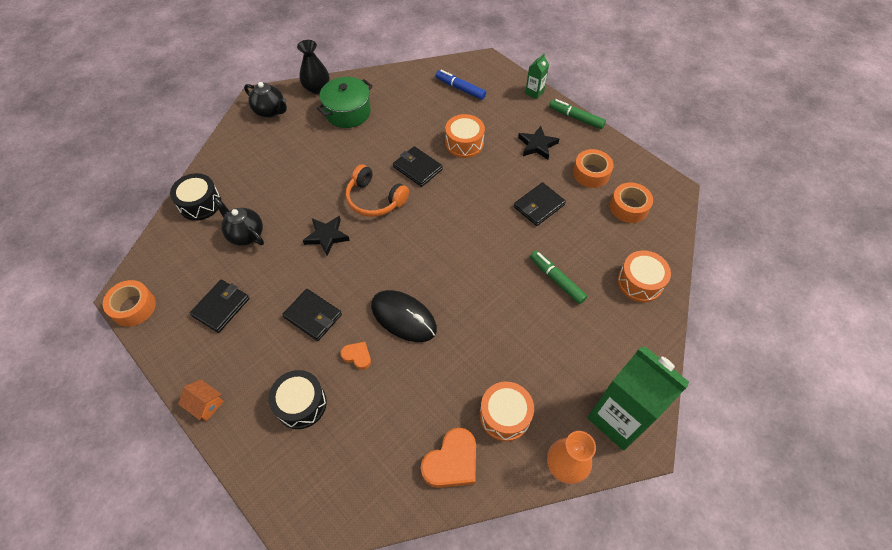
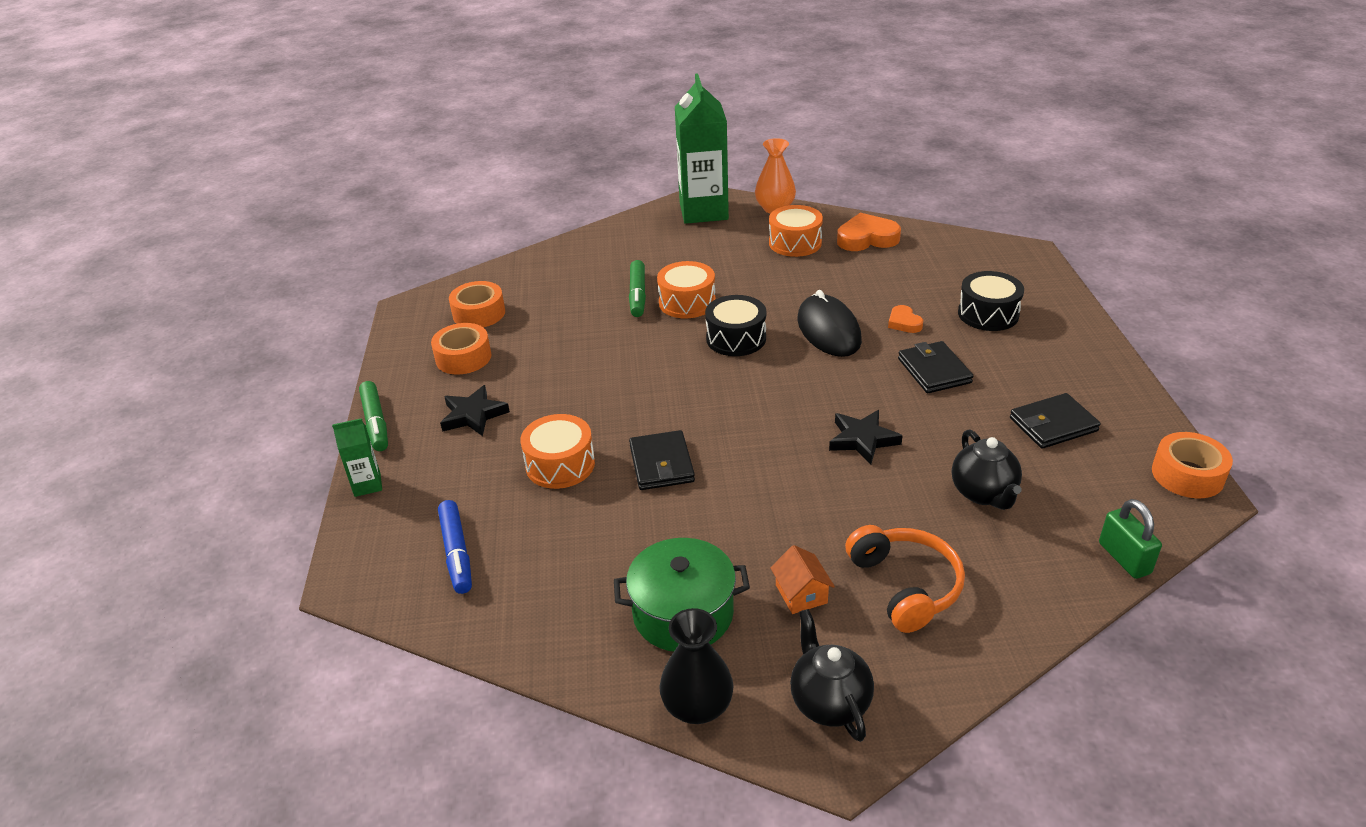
camera: 140 degrees left, 20 degrees down
(164, 232) = (1124, 558): none -> green padlock
(200, 204) = (1047, 575): black drum -> black drum (736, 338)
(206, 404) = (1098, 350): orange house -> orange house (801, 594)
(375, 199) = (760, 453): orange headphones -> orange headphones (905, 586)
(539, 206) = (567, 355): black wallet -> none
(640, 282) = (564, 264): orange drum -> orange drum (687, 302)

